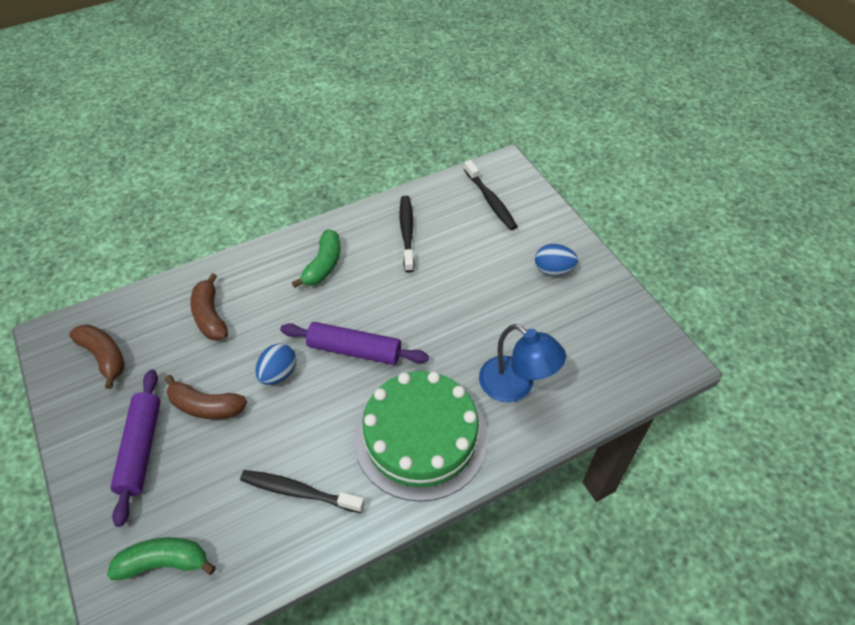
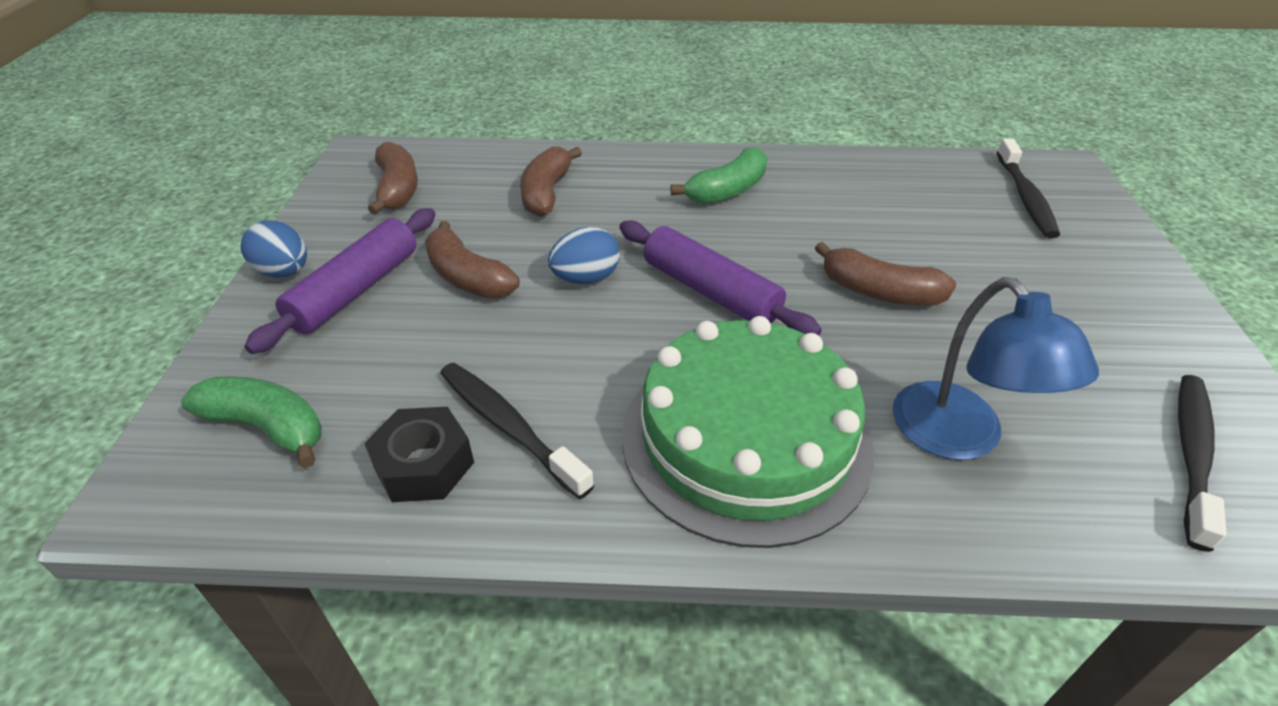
camera: 30 degrees right, 10 degrees down
(269, 536) = (424, 465): none -> black nut
(407, 232) = (870, 193): black toothbrush -> black toothbrush (1192, 454)
(443, 309) = (879, 292): none -> brown banana
(553, 270) = (1105, 308): blue egg -> blue egg (284, 272)

